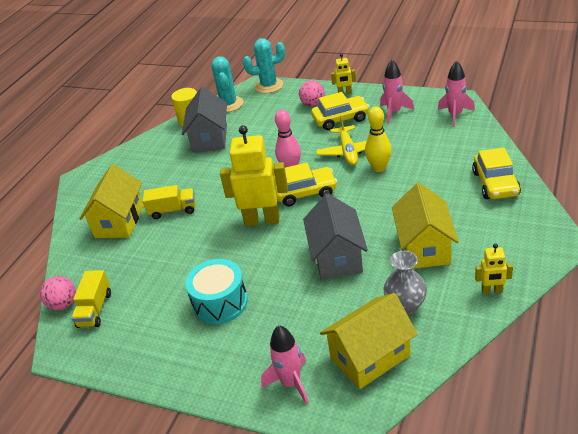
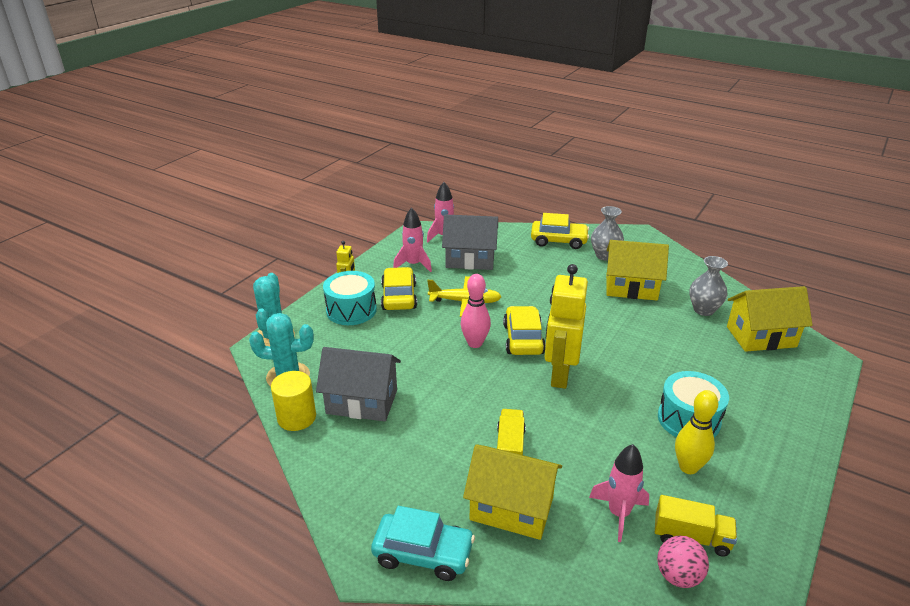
camera: 85 degrees left, 5 degrees down
(86, 195) = (423, 553): none -> turquoise car
(291, 383) = (795, 383): pink rocket -> pink rocket (618, 513)
(313, 104) = (351, 310): pink ball -> turquoise drum
(337, 257) = (633, 334): grey house -> grey house (470, 259)
(370, 357) = (761, 337): yellow house -> yellow house turned 75 degrees counterclockwise
(379, 168) = (505, 289): yellow bowling pin -> yellow bowling pin (688, 467)
(483, 220) = (604, 255): none -> grey vase
(492, 291) = (689, 270): yellow robot -> none

